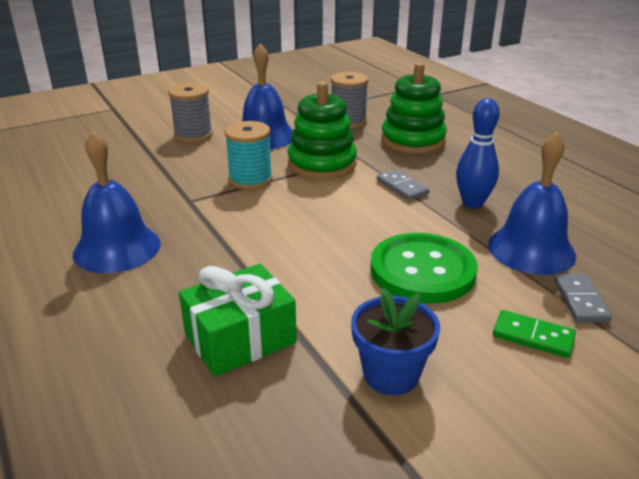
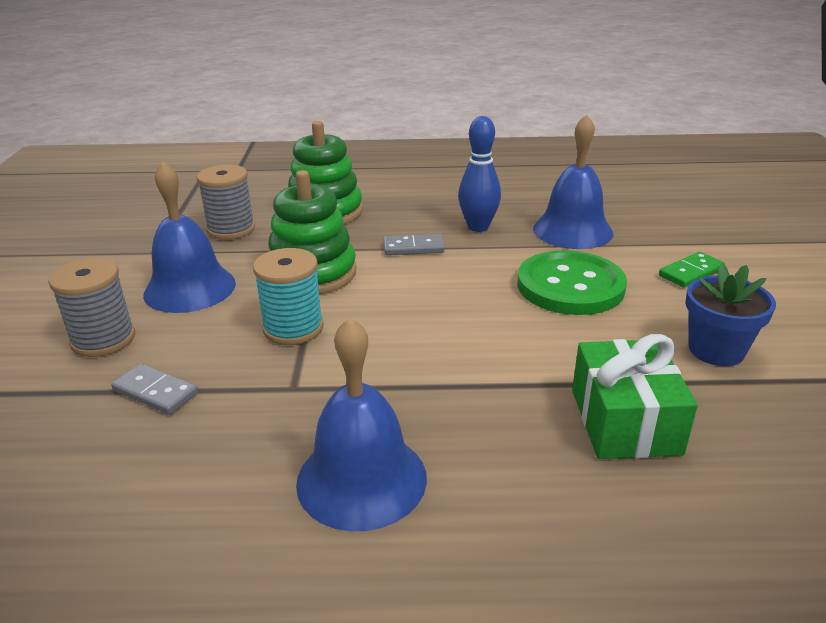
camera: 60 degrees left, 0 degrees up
(580, 301) = (655, 239): grey domino -> grey domino (155, 392)

